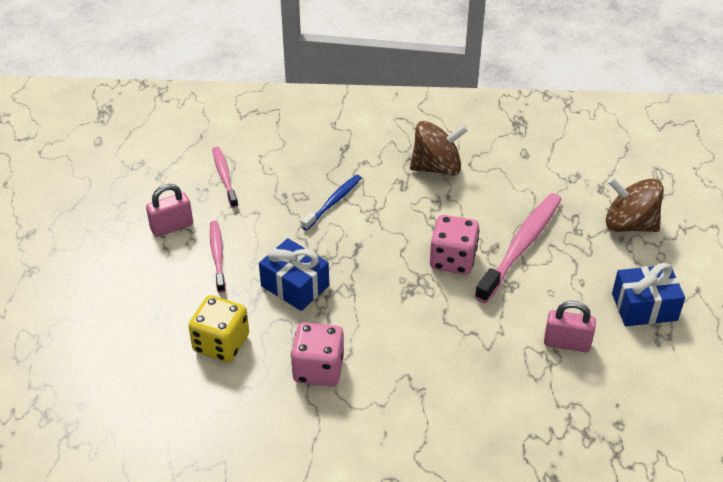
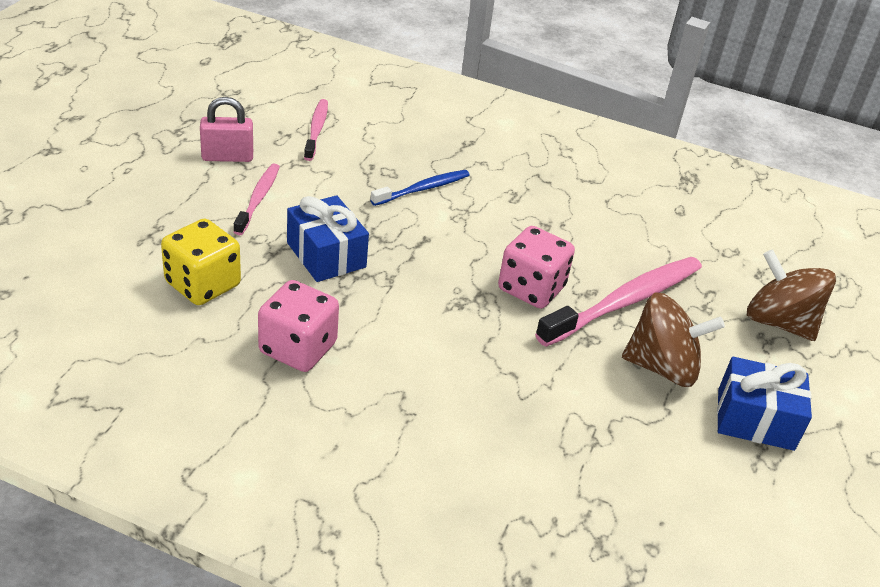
camera: 15 degrees right, 5 degrees down
(437, 167) = (565, 192): brown spinning top -> brown spinning top (662, 367)
(566, 343) = (629, 426): pink padlock -> none

